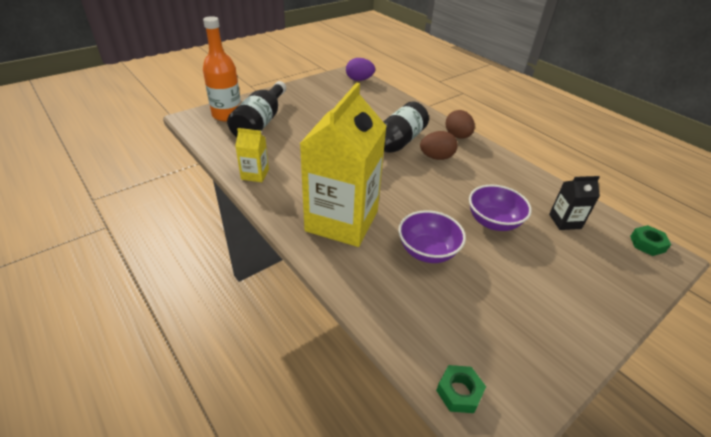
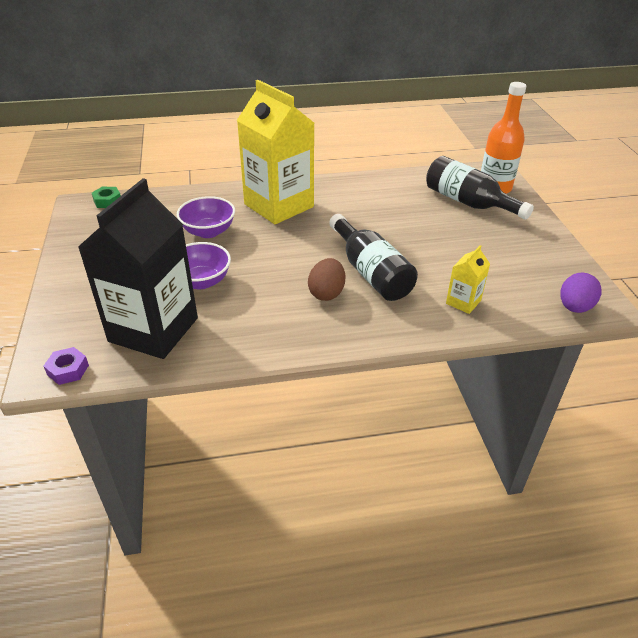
camera: 120 degrees right, 0 degrees up
(255, 174) = (373, 183): yellow carton -> yellow carton (463, 302)
(457, 136) = (360, 333): brown egg -> none
(565, 221) = (153, 330): black carton -> black carton, size x2.32
(647, 244) = (68, 370): green nut -> purple nut

